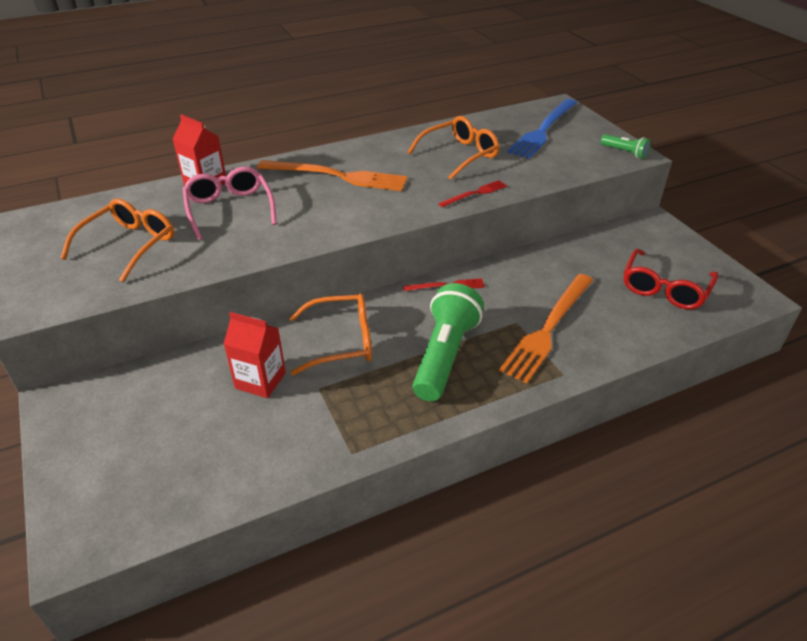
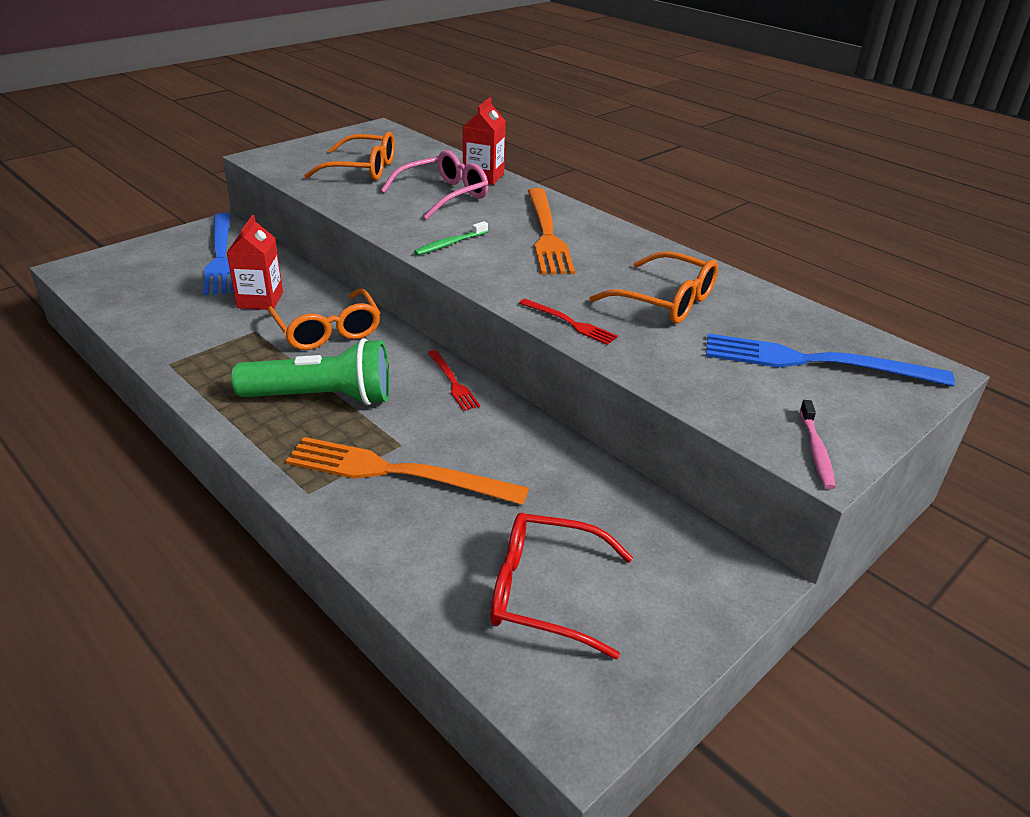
camera: 70 degrees right, 5 degrees down
(141, 405) = (221, 256): none -> blue fork
(329, 221) = (450, 244): none -> green toothbrush
(625, 152) = (816, 450): green flashlight -> pink toothbrush

